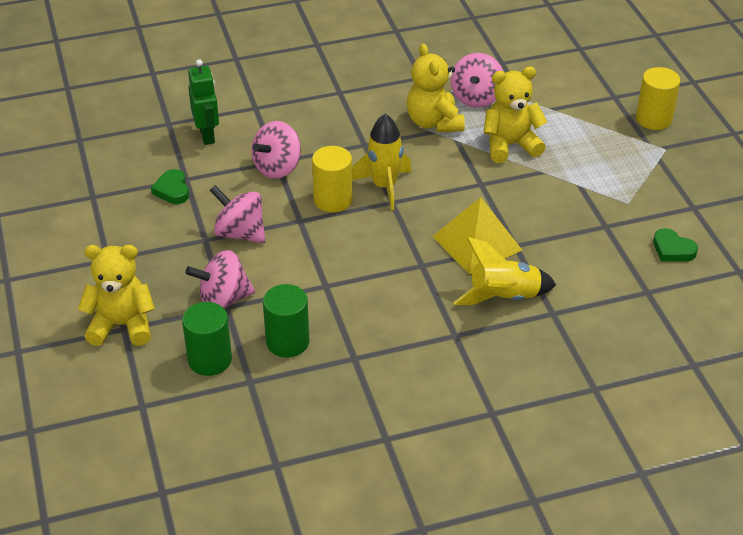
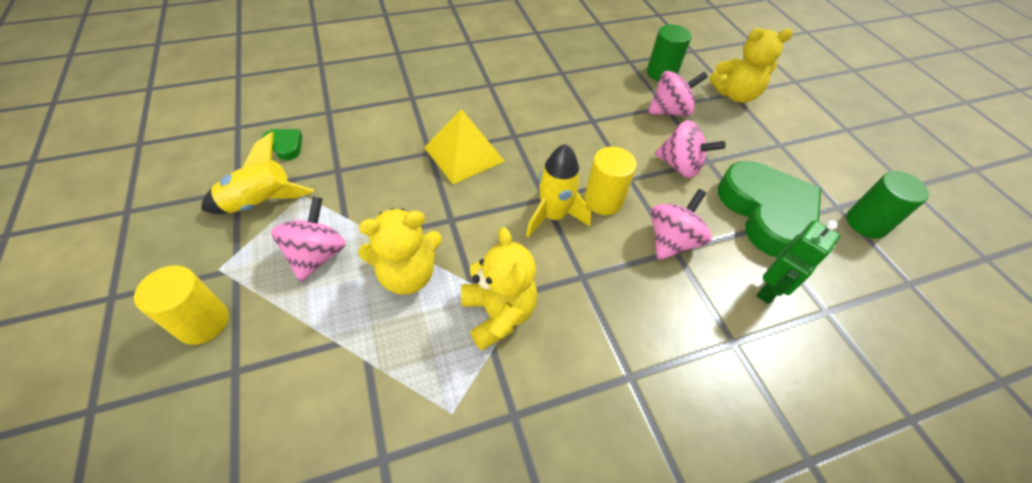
camera: 175 degrees right, 10 degrees up
(172, 190) = (766, 213): green heart -> green heart, size x2.42
(207, 135) = (770, 290): green robot -> green robot turned 120 degrees counterclockwise
(287, 342) = (611, 82): green cylinder -> green cylinder (866, 223)
(476, 98) = (437, 365): pink spinning top -> pink spinning top (317, 255)
(504, 297) = (448, 109): yellow rocket -> yellow rocket (261, 203)

